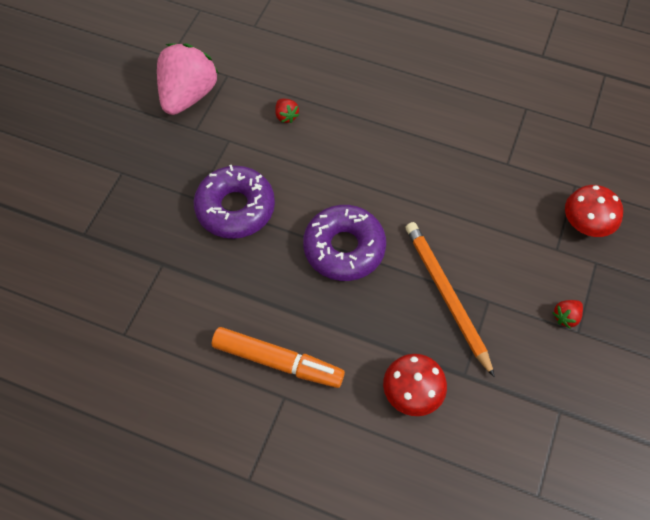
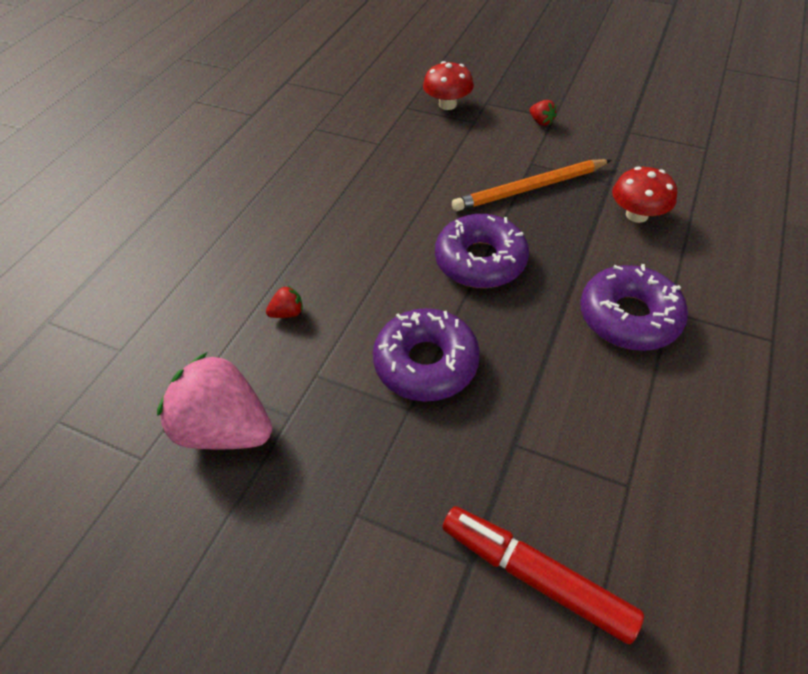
camera: 85 degrees left, 10 degrees down
(70, 270) = (535, 576): none -> red marker
(277, 361) = (628, 317): orange marker -> purple donut

